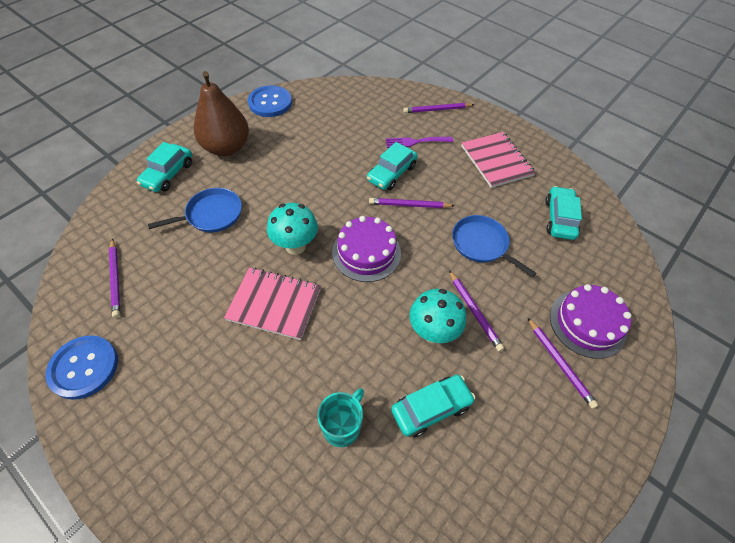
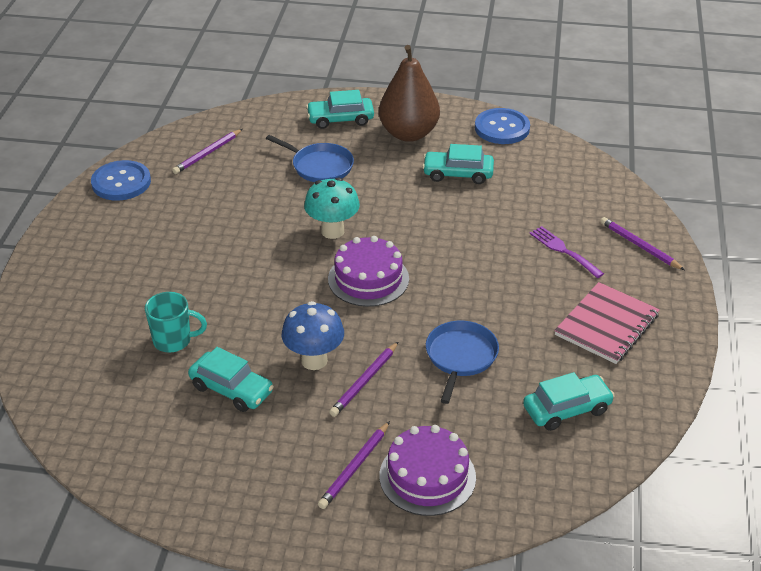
camera: 60 degrees right, 15 degrees down
(274, 304) = (258, 248): pink notebook -> none
(391, 173) = (494, 252): turquoise car -> turquoise car (458, 174)
(409, 205) = (461, 283): purple pencil -> none
(432, 332) = (314, 360): turquoise mushroom -> blue mushroom

